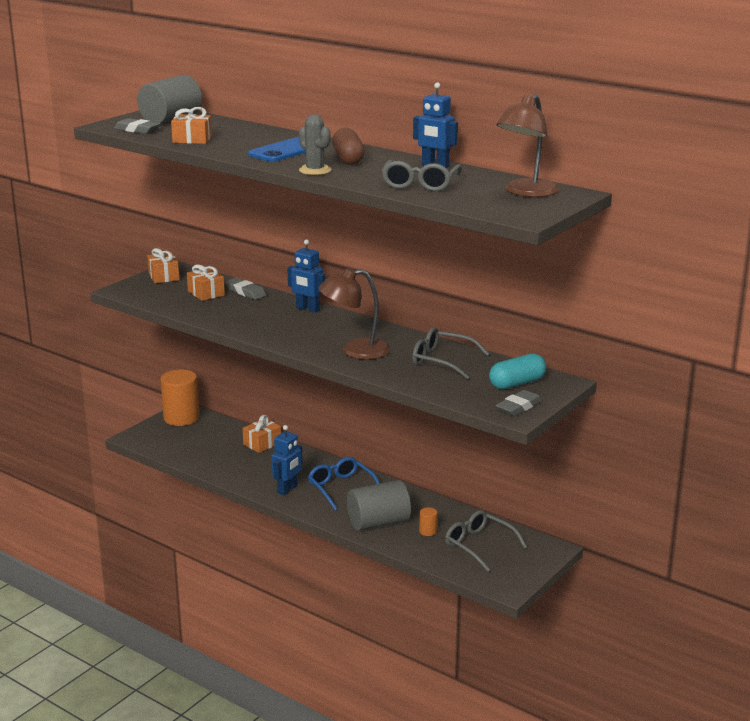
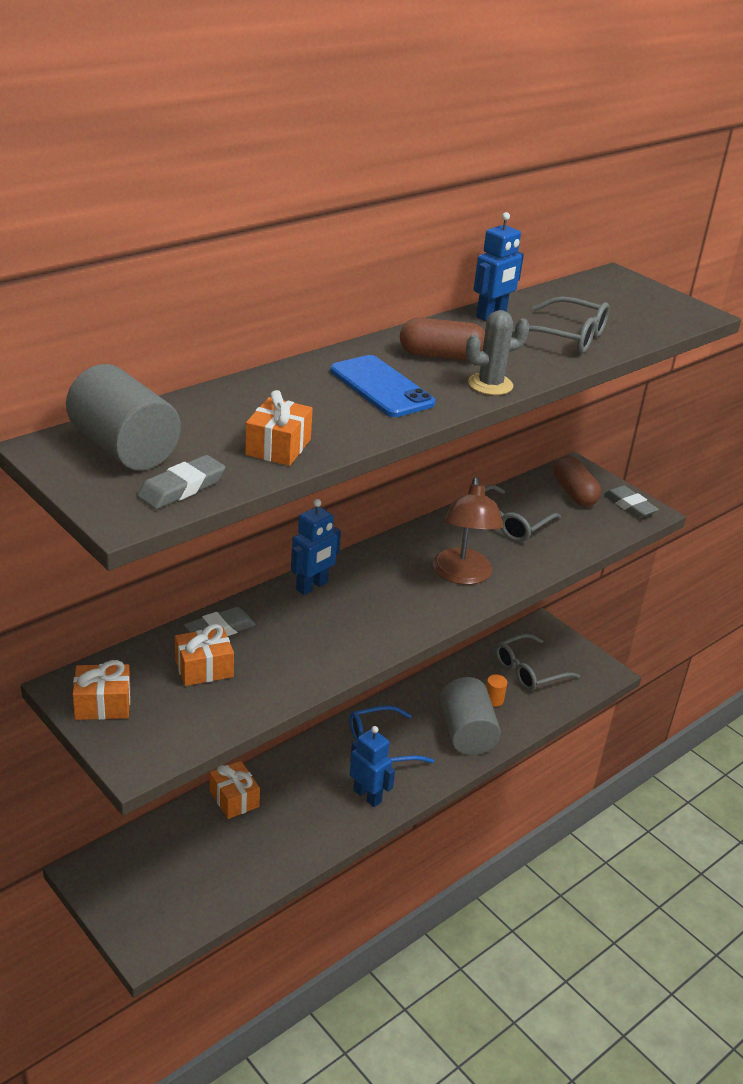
camera: 80 degrees left, 10 degrees up
(181, 418) = (108, 877): orange cylinder -> none
(517, 383) = (574, 493): turquoise capsule -> brown capsule
(526, 192) = (610, 295): brown lamp -> none

